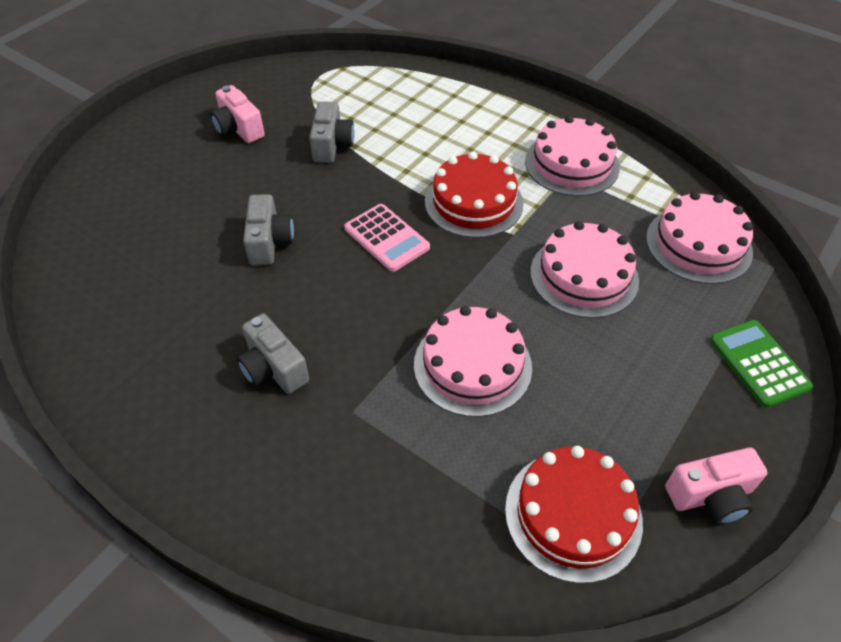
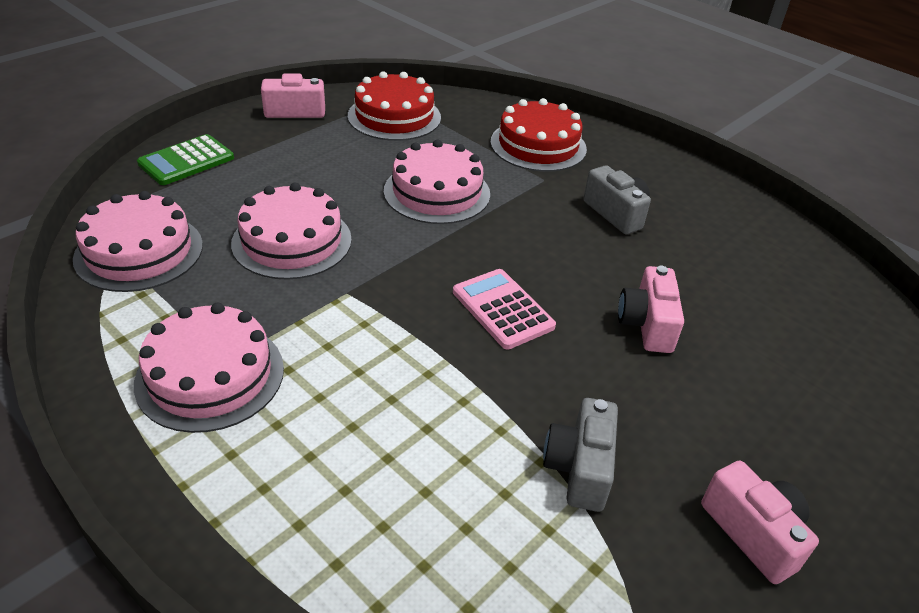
camera: 175 degrees left, 10 degrees down
(269, 242) = (647, 324): grey camera -> pink camera
(473, 202) = (380, 338): red cake -> red cake (538, 145)
(758, 363) = (186, 161): green calculator -> green calculator turned 60 degrees clockwise

